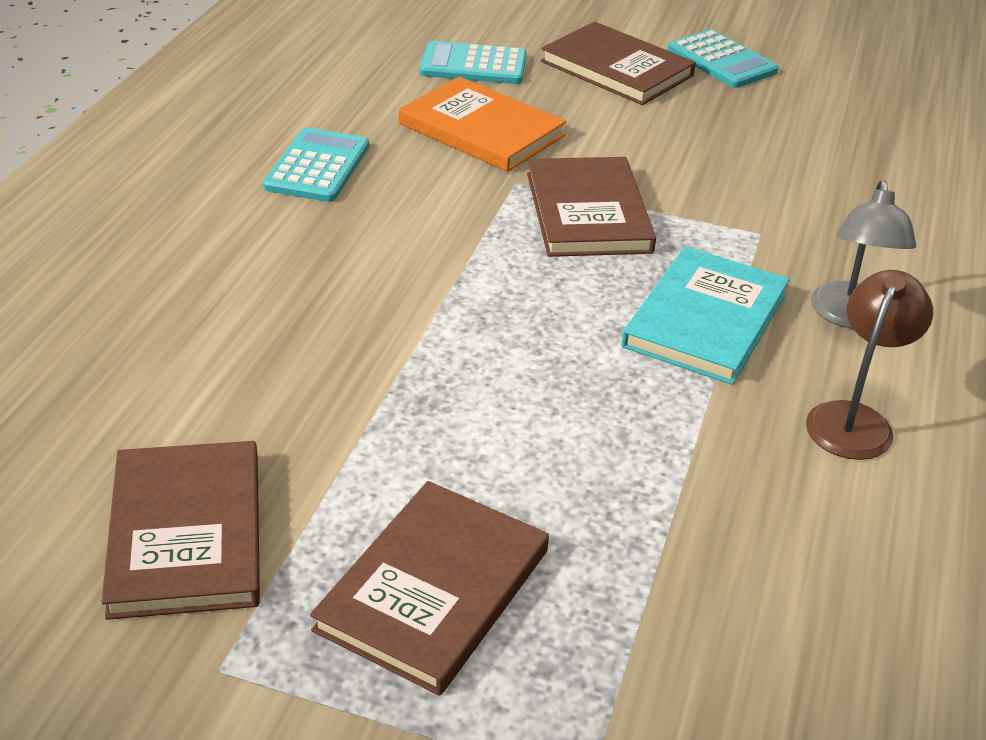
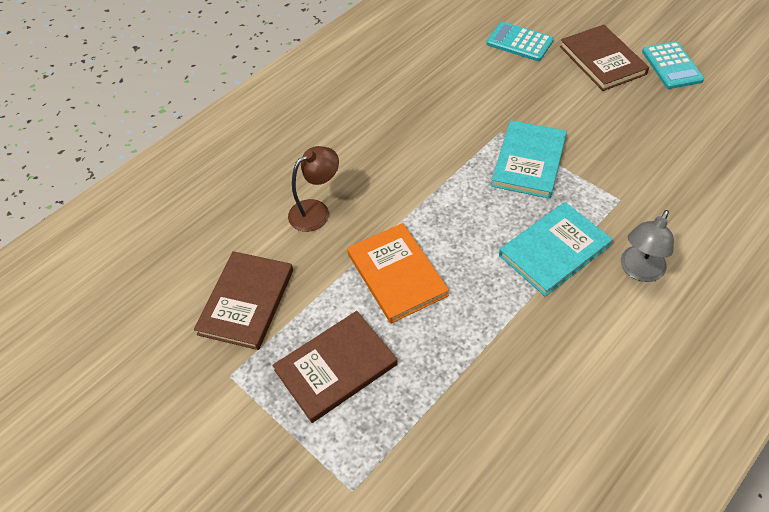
camera: 30 degrees right, 15 degrees up
(317, 167) = (402, 98): turquoise calculator -> none
(481, 129) = (500, 90): orange book -> orange book (397, 274)
(587, 212) = (528, 161): brown book -> turquoise book
(854, 419) = (600, 338): brown lamp -> brown lamp (316, 211)

